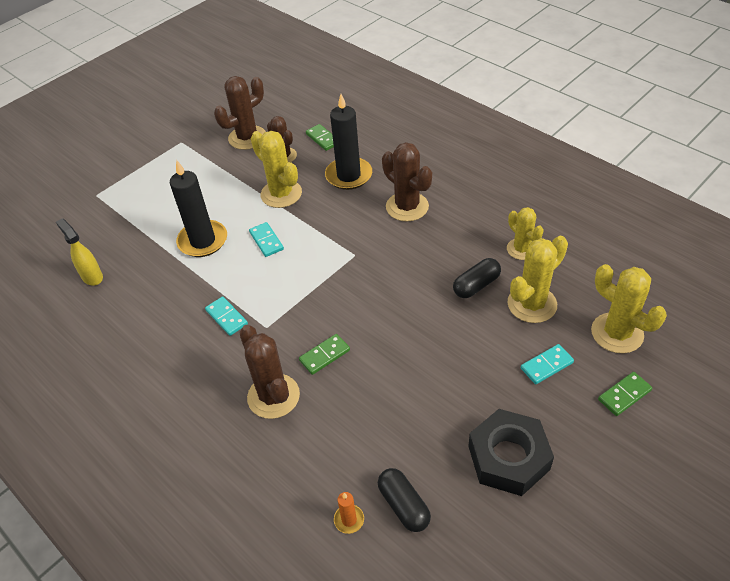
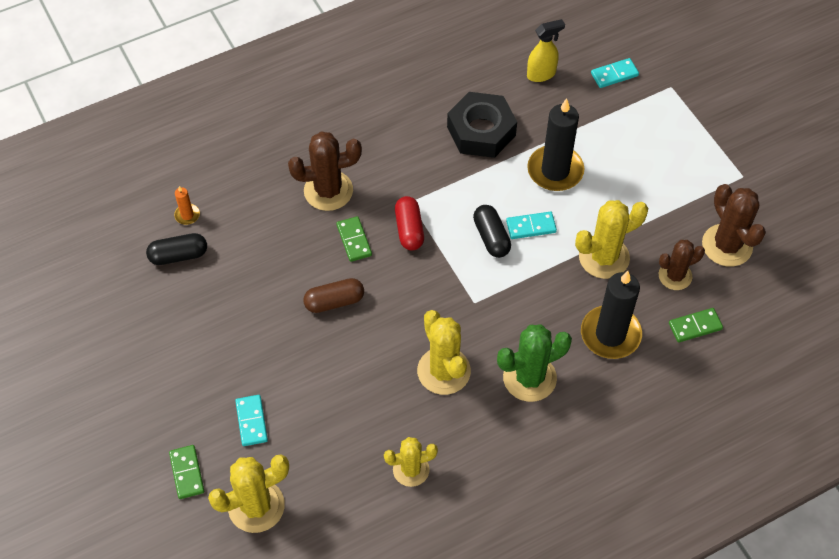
camera: 105 degrees right, 10 degrees up
(226, 317) = (437, 172): turquoise domino -> turquoise domino (614, 74)
(298, 318) = (409, 229): none -> red capsule
(397, 348) = (334, 301): none -> brown capsule
(407, 207) = (529, 378): brown cactus -> green cactus
(476, 285) = (379, 401): black capsule -> black capsule (491, 237)
(508, 457) = (178, 347): black nut -> black nut (481, 131)
(532, 304) = (330, 443): yellow cactus -> yellow cactus (443, 371)

